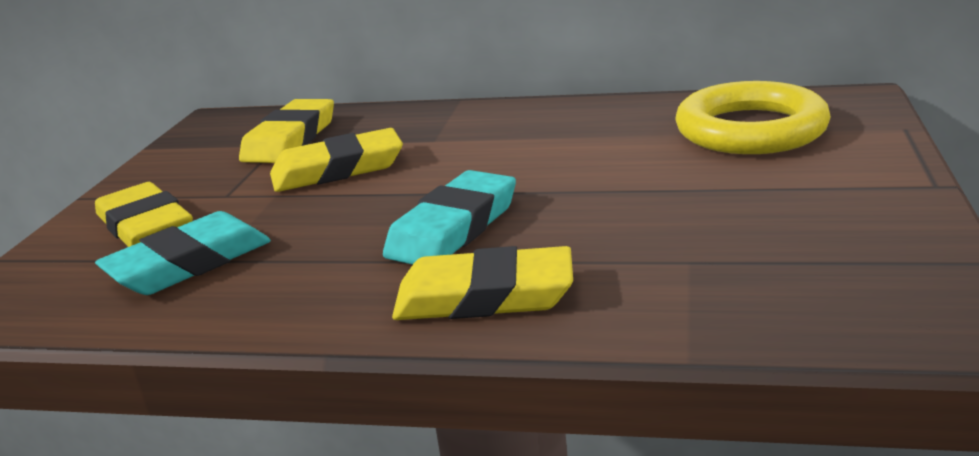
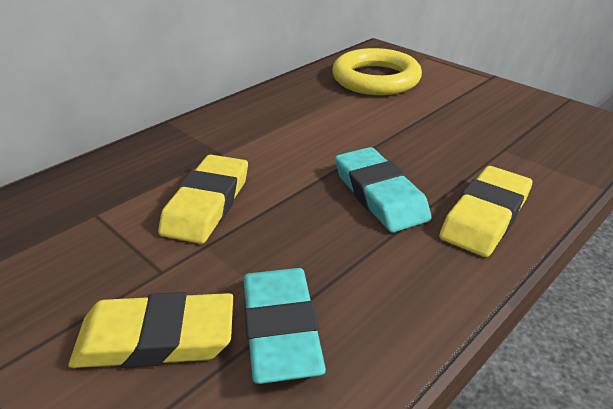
camera: 60 degrees left, 10 degrees up
(290, 139) = (99, 205): yellow eraser -> none

